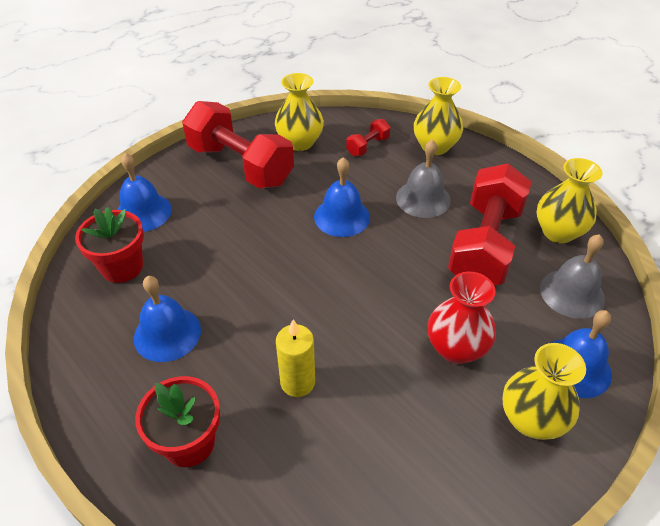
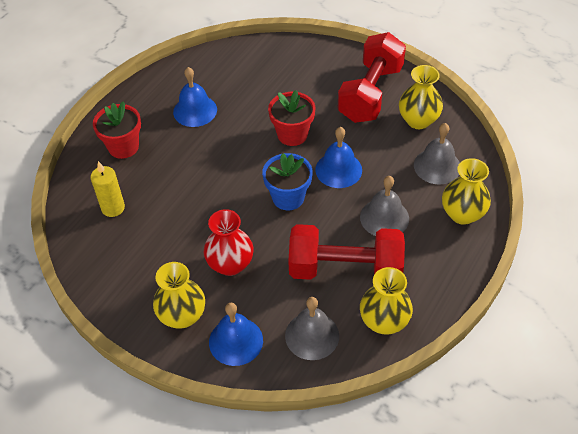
camera: 75 degrees right, 5 degrees up
(122, 267) = (241, 69): red flower pot -> red flower pot (292, 134)
(143, 212) = (295, 60): blue bell -> none
(297, 382) = (177, 184): yellow candle -> yellow candle (113, 208)
(367, 269) = (288, 197): none -> blue flower pot
(368, 146) = (437, 166): red dumbbell -> grey bell

